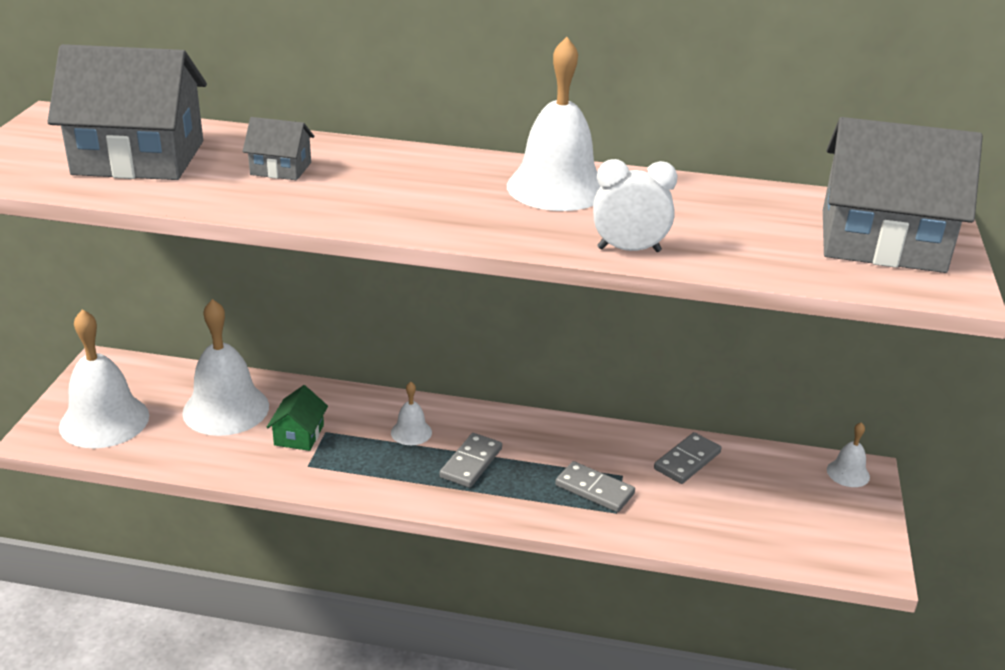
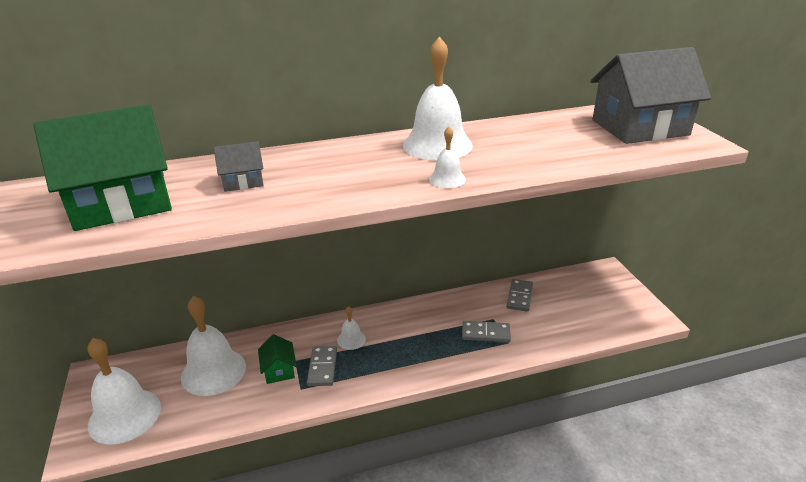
camera: 25 degrees left, 0 degrees up
(139, 158) = (122, 203): grey house -> green house
(471, 463) = (403, 345): grey domino -> grey domino (322, 367)
(629, 250) = (523, 169): white clock -> none
(848, 473) = (601, 273): white bell -> white bell (447, 179)

